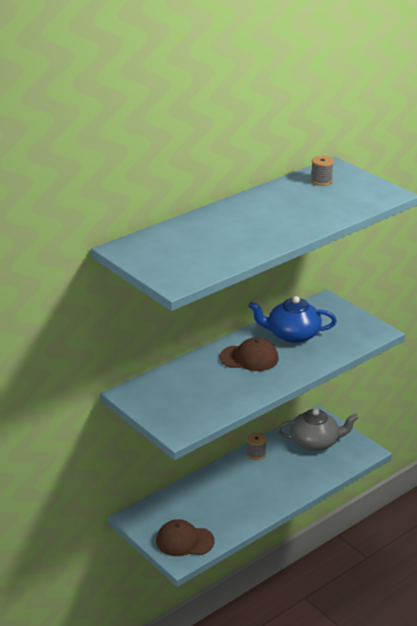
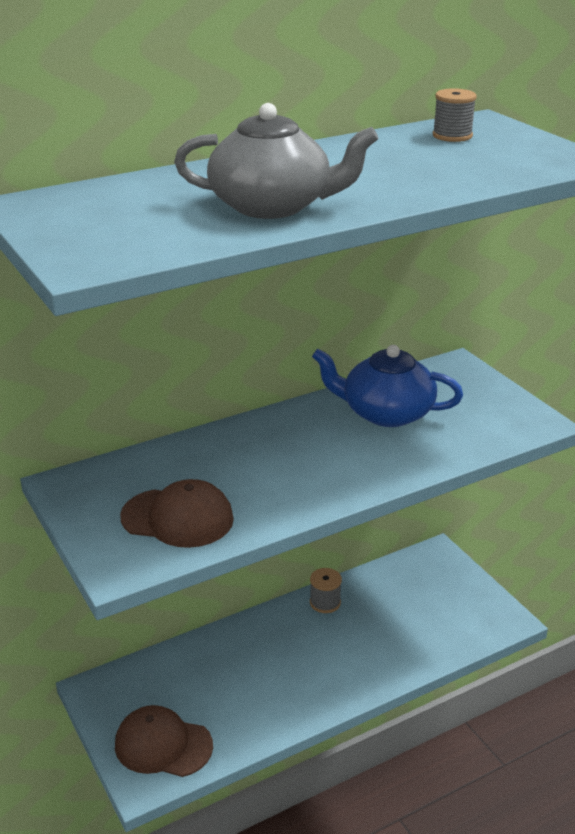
camera: 10 degrees right, 0 degrees up
(249, 358) = (299, 444): brown cap -> brown cap (177, 518)
(315, 442) = (425, 593): grey teapot -> grey teapot (273, 206)

